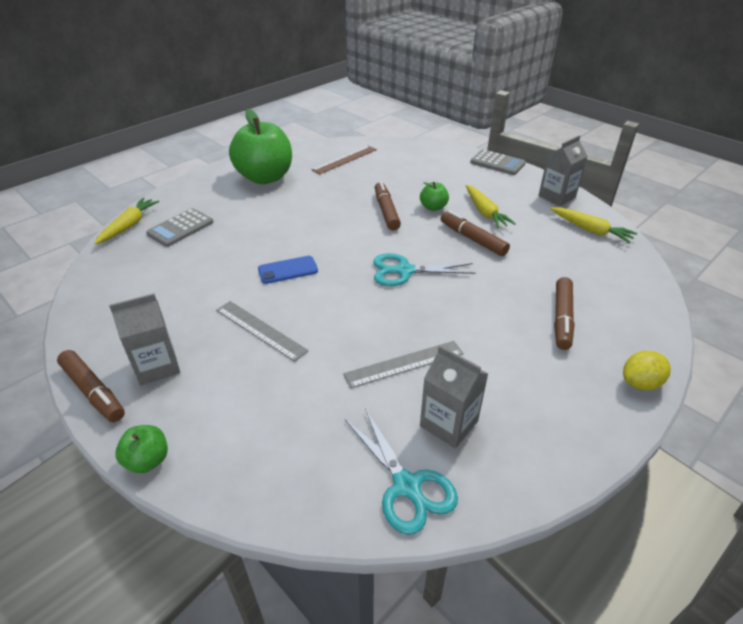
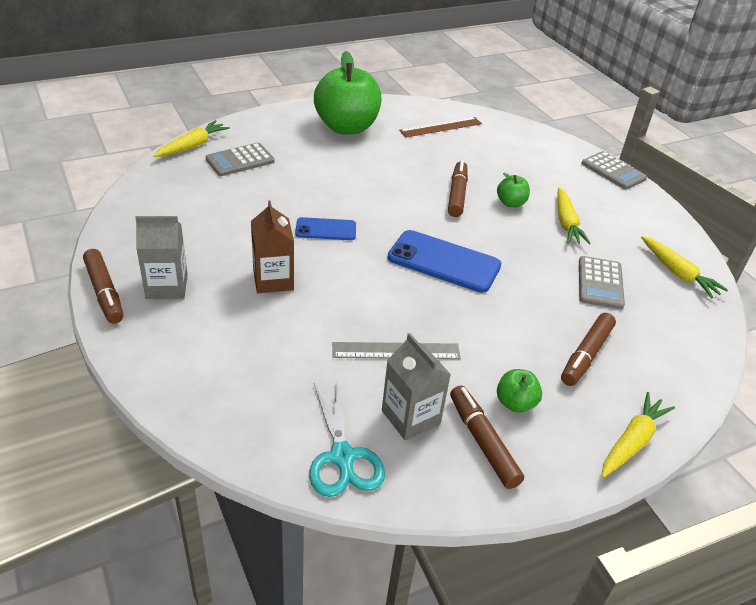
camera: 15 degrees right, 0 degrees up
(148, 460) = (128, 364): green apple -> green apple (515, 403)
(260, 330) = (273, 280): grey ruler -> brown carton
(404, 271) = (444, 262): turquoise scissors -> blue phone
(472, 239) = (535, 248): brown marker -> brown marker (482, 442)
(538, 254) = (600, 283): none -> grey calculator
(556, 197) = (661, 226): grey carton -> none
(640, 383) = (632, 441): yellow lemon -> yellow carrot

